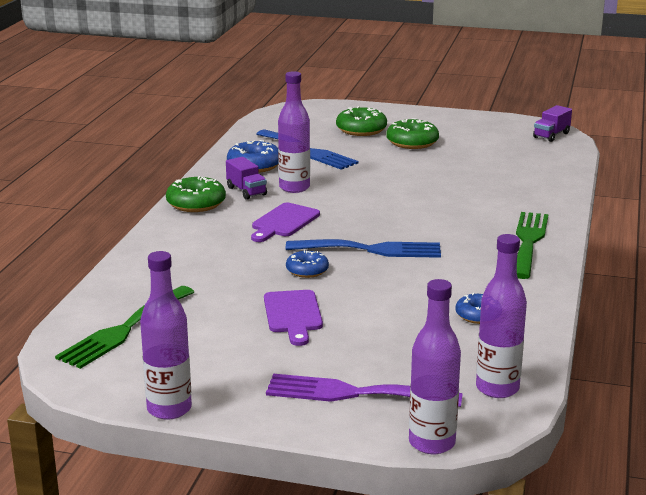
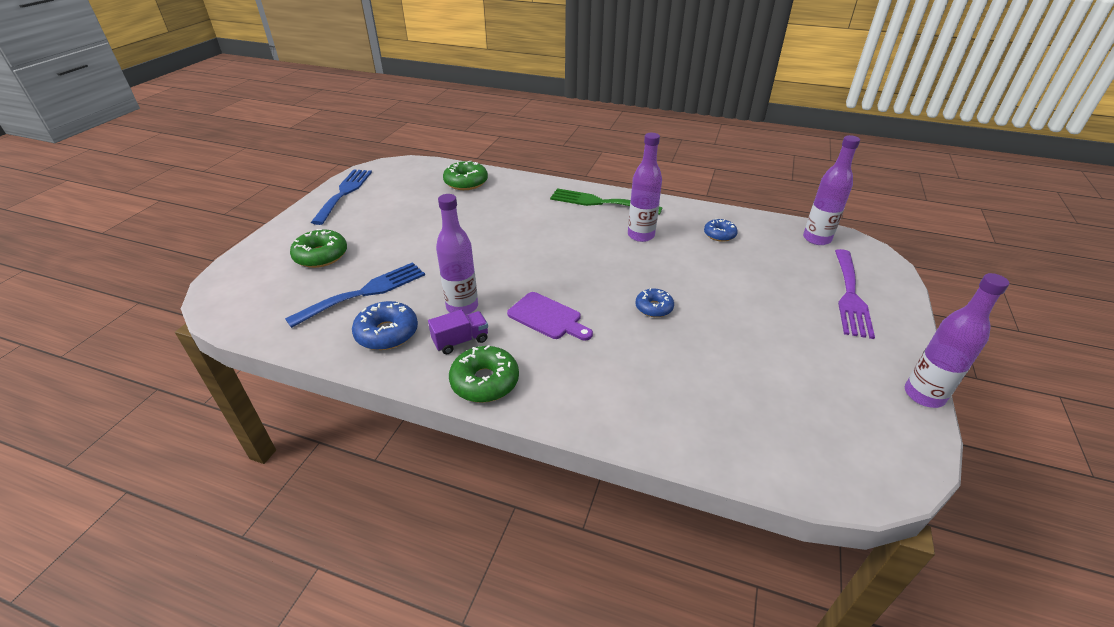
camera: 85 degrees left, 15 degrees up
(124, 330) = (798, 433): green fork -> none
(293, 315) = (738, 319): purple cutting board -> none
(371, 250) = (612, 271): blue fork -> blue fork (344, 193)
(412, 142) = (374, 230): green donut -> green donut (466, 182)
(432, 443) = (895, 269): purple bottle -> purple bottle (641, 235)
(551, 135) = (396, 168): purple truck -> none

